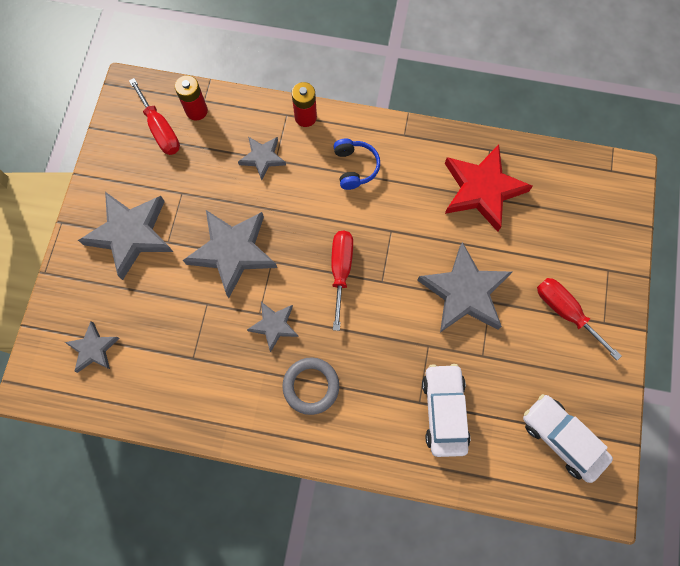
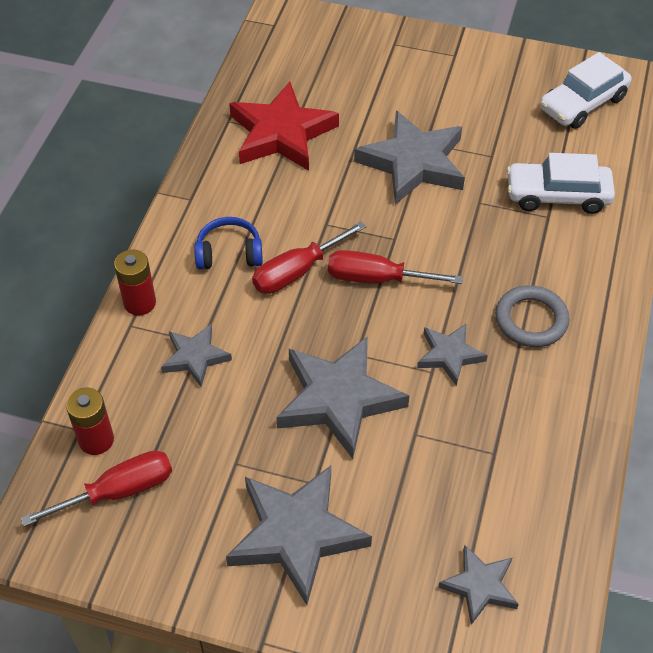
camera: 85 degrees left, 20 degrees down
(565, 312) = (441, 83): red screwdriver -> red screwdriver (297, 271)

